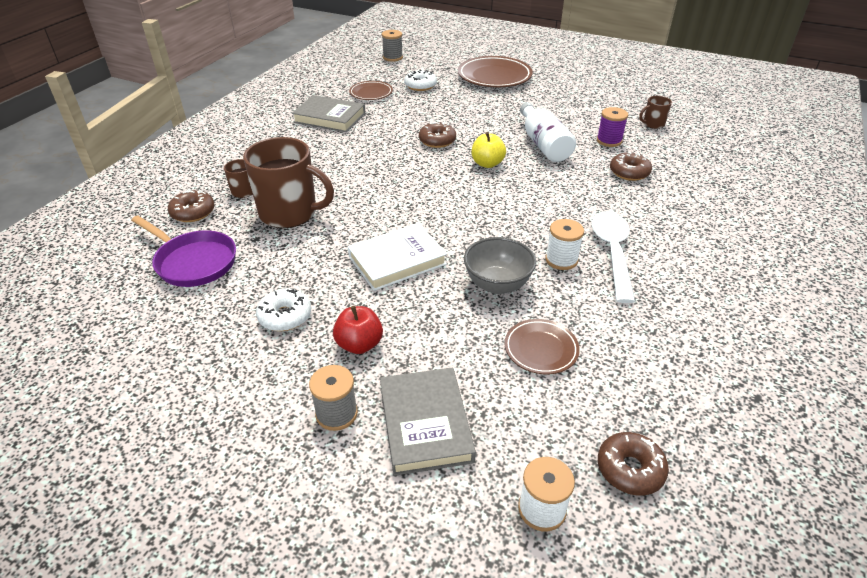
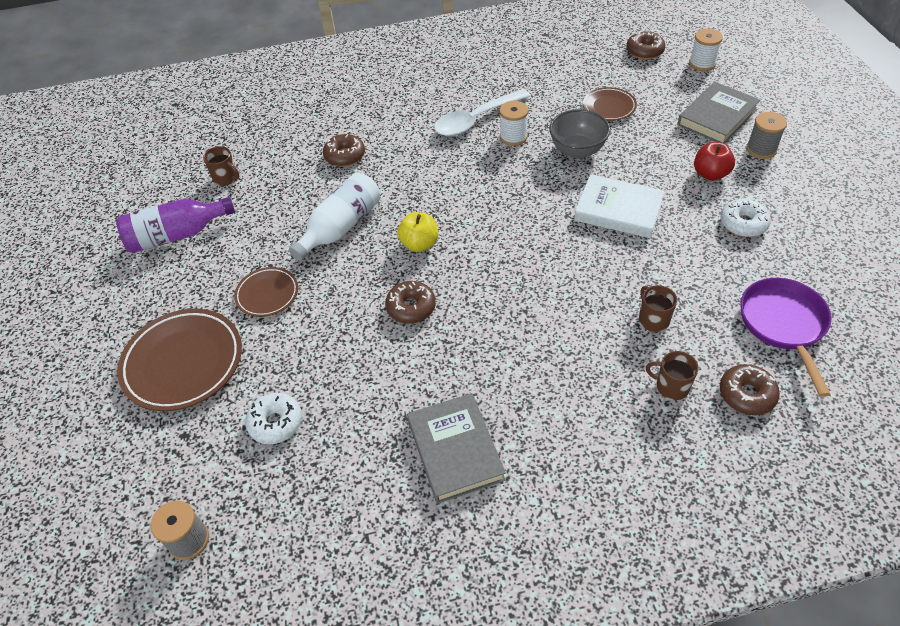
camera: 125 degrees left, 10 degrees up
(290, 213) = (653, 319): brown mug -> brown mug, size x0.45
(371, 93) = (345, 462): brown plate -> brown plate (267, 294)
(606, 97) = (177, 235): none -> purple bottle
(609, 141) = (291, 190): purple spool -> none

